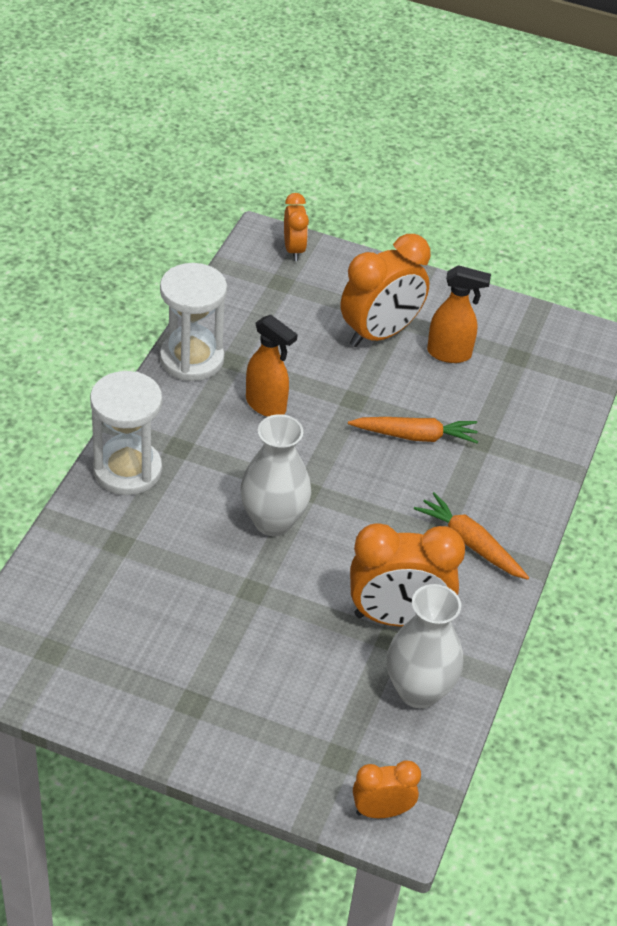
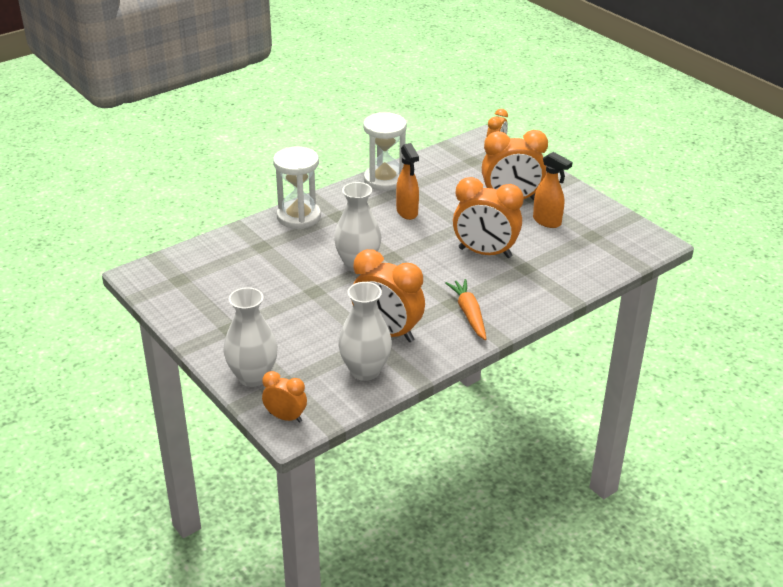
camera: 35 degrees right, 10 degrees down
(289, 768) = (253, 377): none -> white vase
(414, 436) = (485, 253): orange carrot -> orange clock

